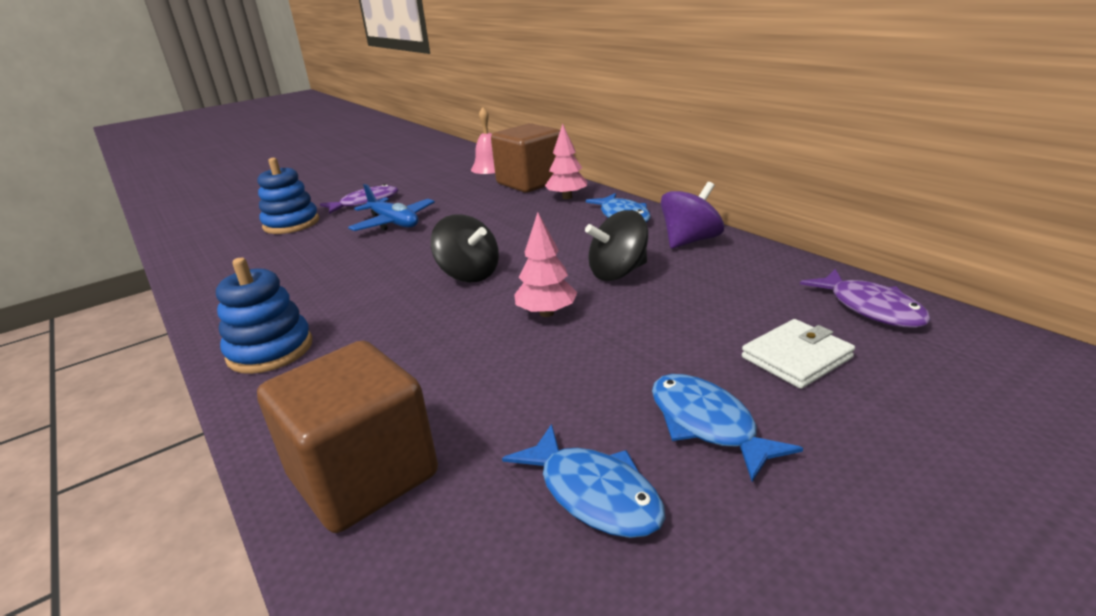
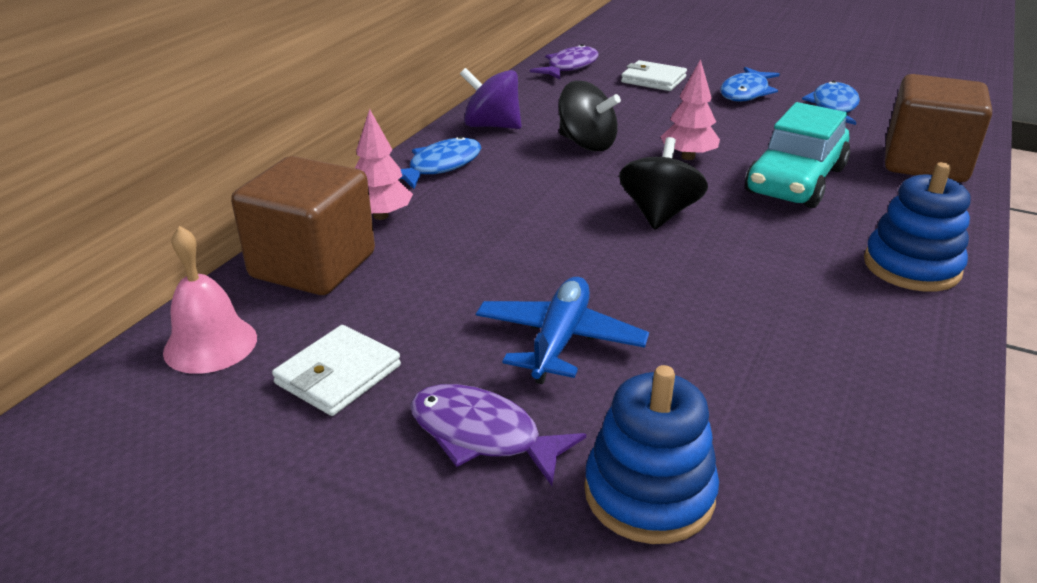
camera: 120 degrees left, 5 degrees up
(438, 184) = (338, 375): none -> white wallet
(441, 354) = (795, 180): none -> turquoise car

